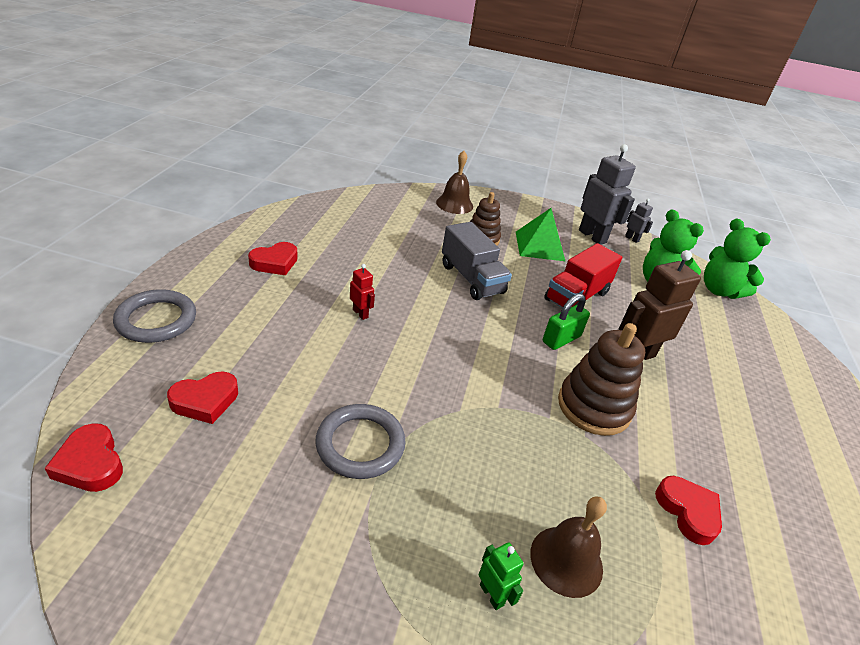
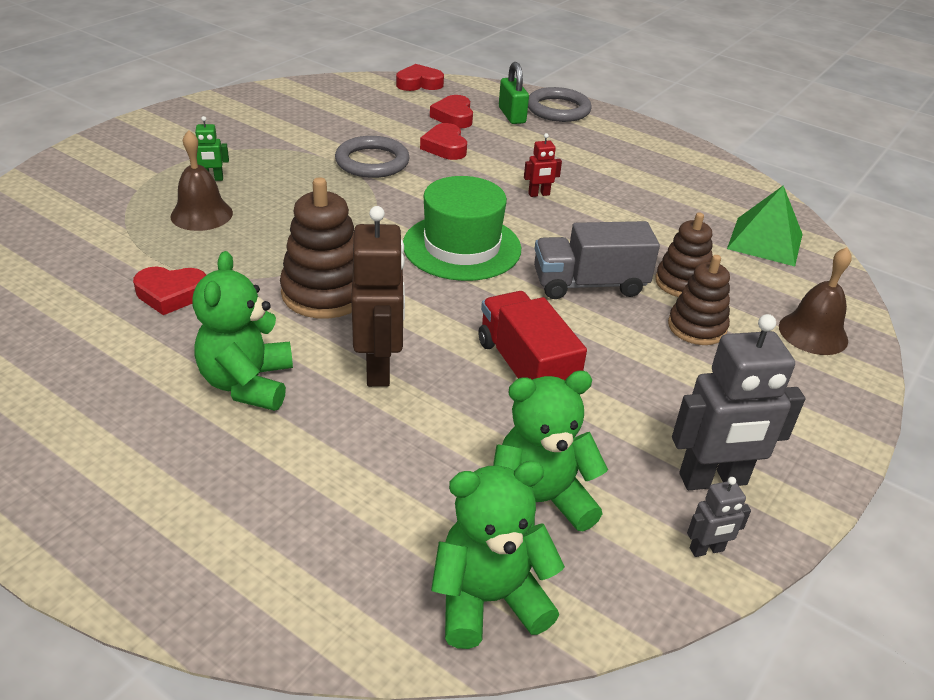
camera: 115 degrees right, 0 degrees up
(275, 263) = (640, 166): red heart -> red heart (445, 147)
(439, 243) = (682, 283): none -> brown stacking toy
(473, 344) = (462, 247): none -> green hat
(539, 246) = (675, 386): green pyramid -> green pyramid (765, 241)
(561, 339) = (441, 314): green padlock -> green padlock (512, 115)
(711, 414) = (248, 384): none -> green teddy bear

